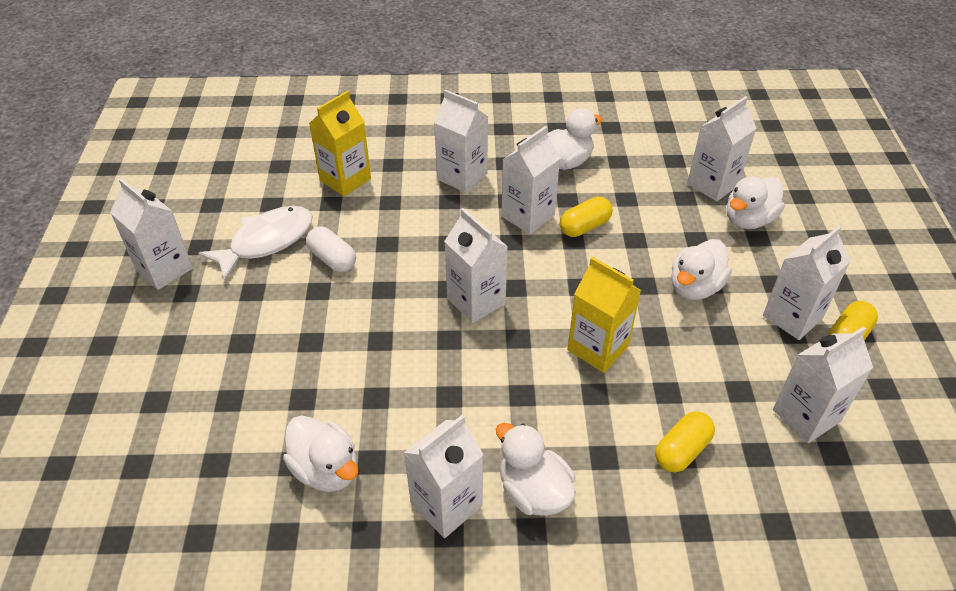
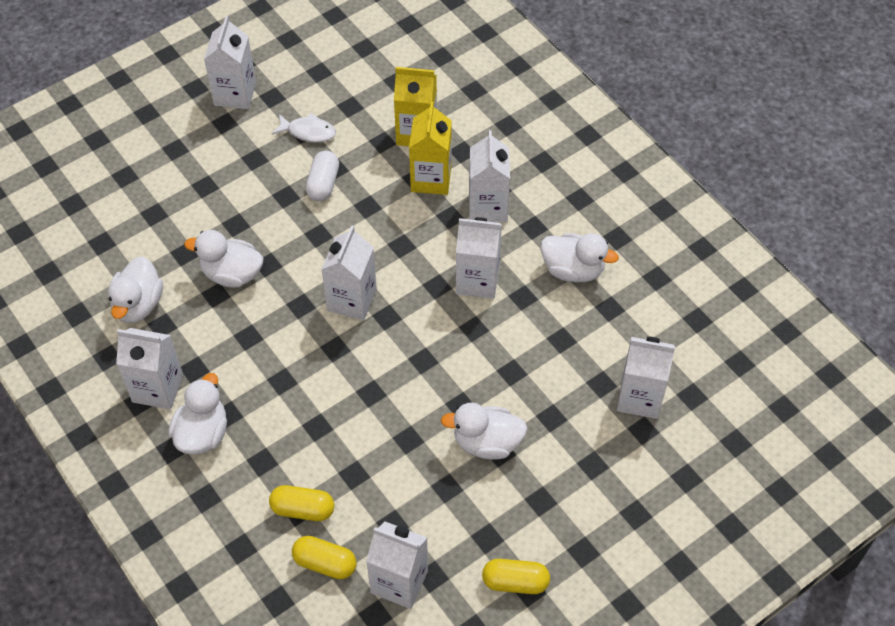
camera: 55 degrees right, 10 degrees up
(266, 242) = (308, 132): white fish -> white fish, size x0.60
(584, 227) = (497, 327): yellow capsule -> yellow capsule (325, 563)
(598, 348) = (364, 406): yellow carton -> yellow carton (431, 179)
(748, 220) = (612, 447): white duck -> white duck (232, 274)
(792, 317) = (507, 531): white carton -> none

